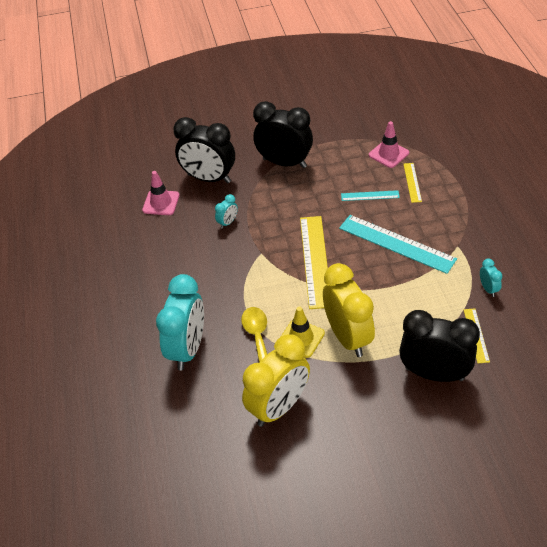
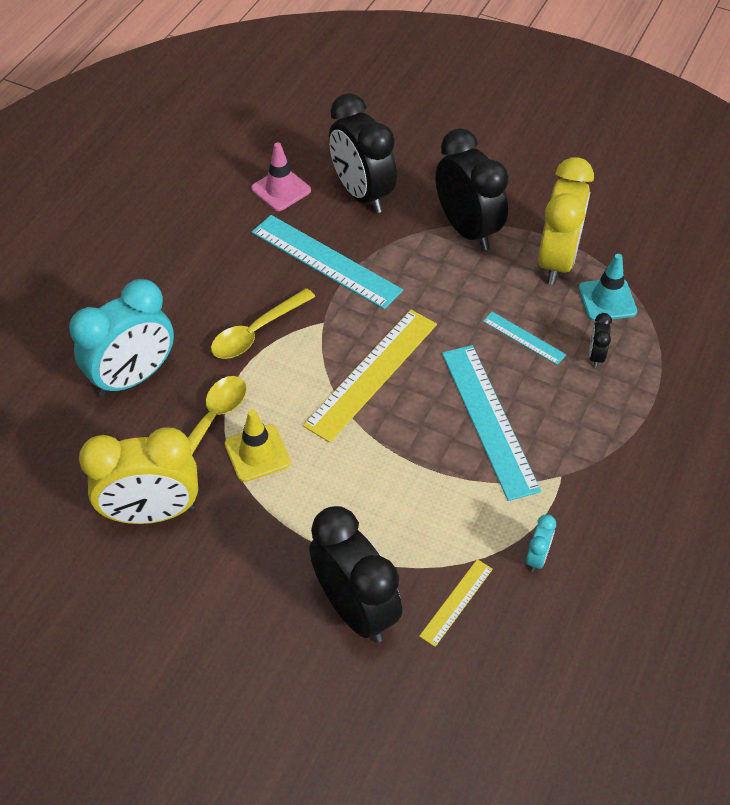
camera: 35 degrees right, 5 degrees up
(228, 222) = (326, 261): turquoise clock -> turquoise ruler
(231, 281) = (256, 332): none -> yellow spoon
(348, 337) = (308, 491): yellow clock -> yellow clock (557, 261)
(388, 154) = (607, 300): pink traffic cone -> turquoise traffic cone
(412, 182) = (595, 356): yellow ruler -> black clock

